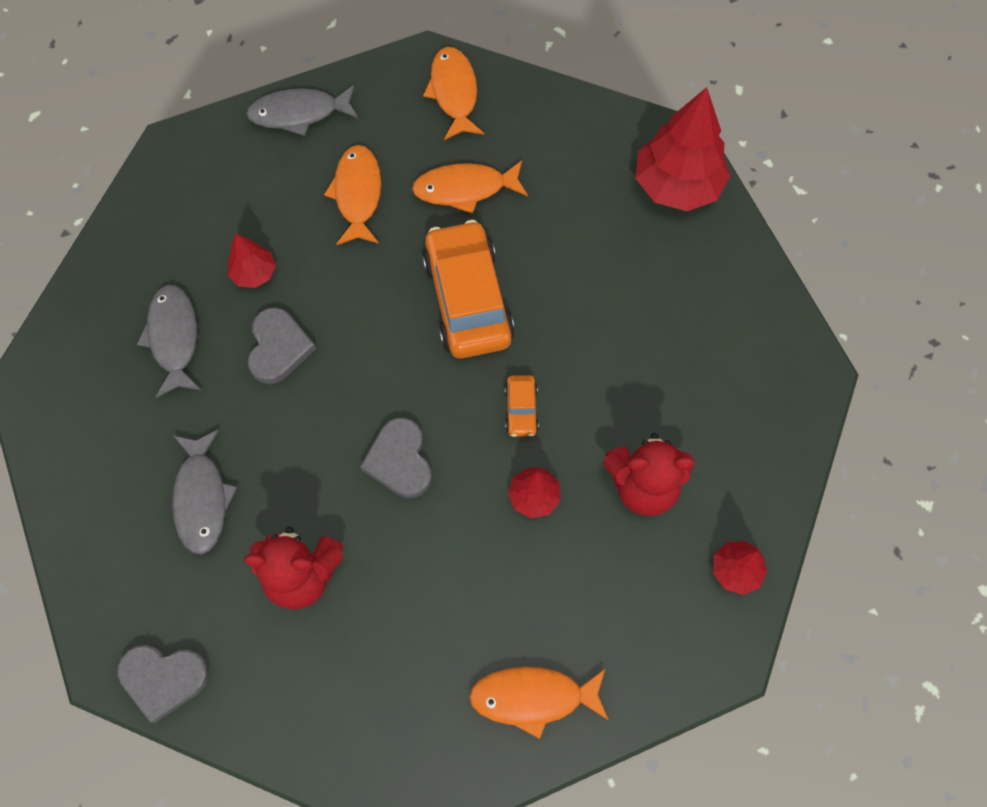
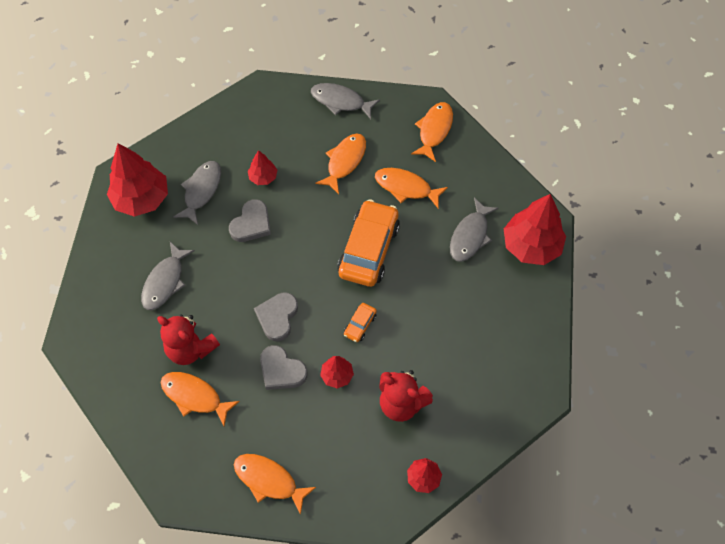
camera: 30 degrees right, 5 degrees down
(89, 395) = (142, 198): none -> red tree
(164, 679) = (92, 363): grey heart -> grey heart (281, 370)
(352, 640) = (195, 396): none -> orange fish
(591, 211) = (470, 236): none -> grey fish

